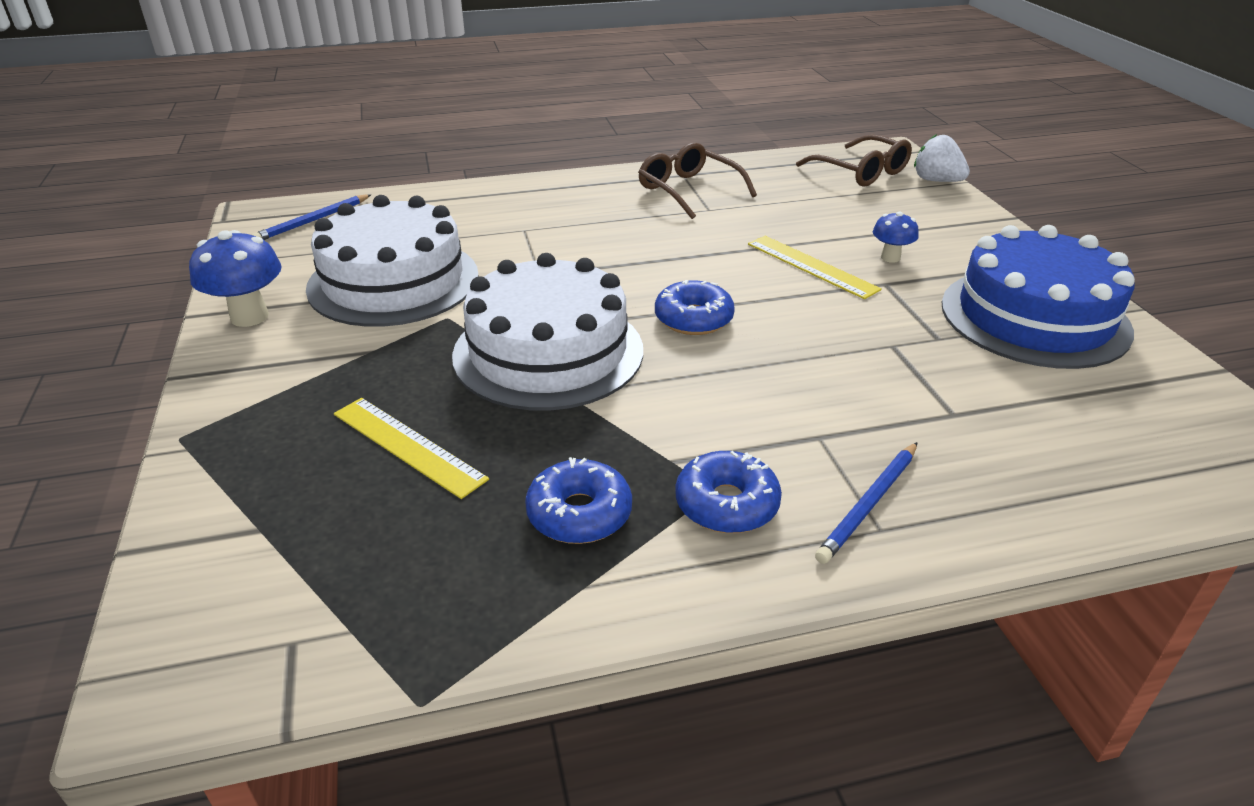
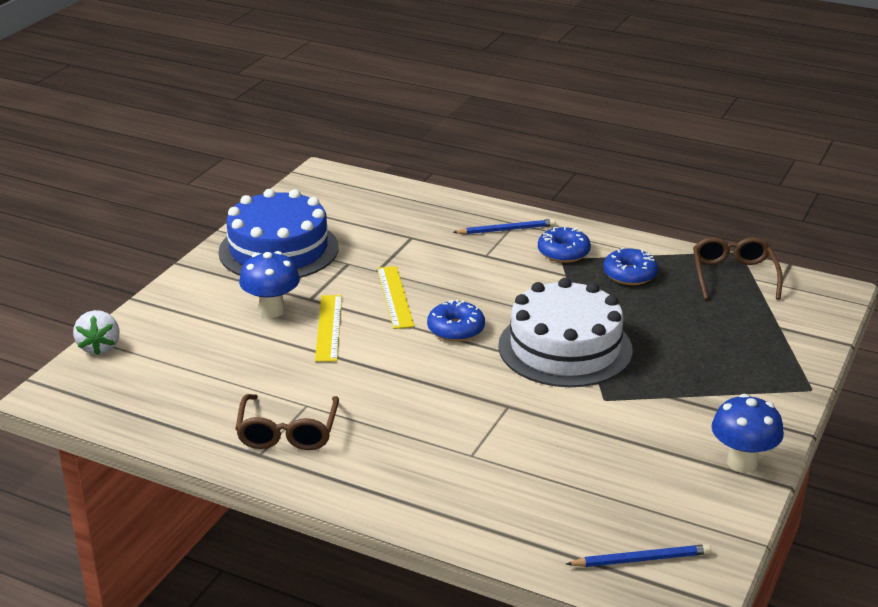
camera: 140 degrees left, 5 degrees down
(393, 281) = (618, 448): white cake -> none
(408, 446) = (686, 332): yellow ruler -> yellow ruler (395, 297)
(860, 172) = (127, 383): brown glasses -> brown glasses (733, 276)
(890, 258) = (271, 310): blue mushroom -> blue mushroom, size x1.70

